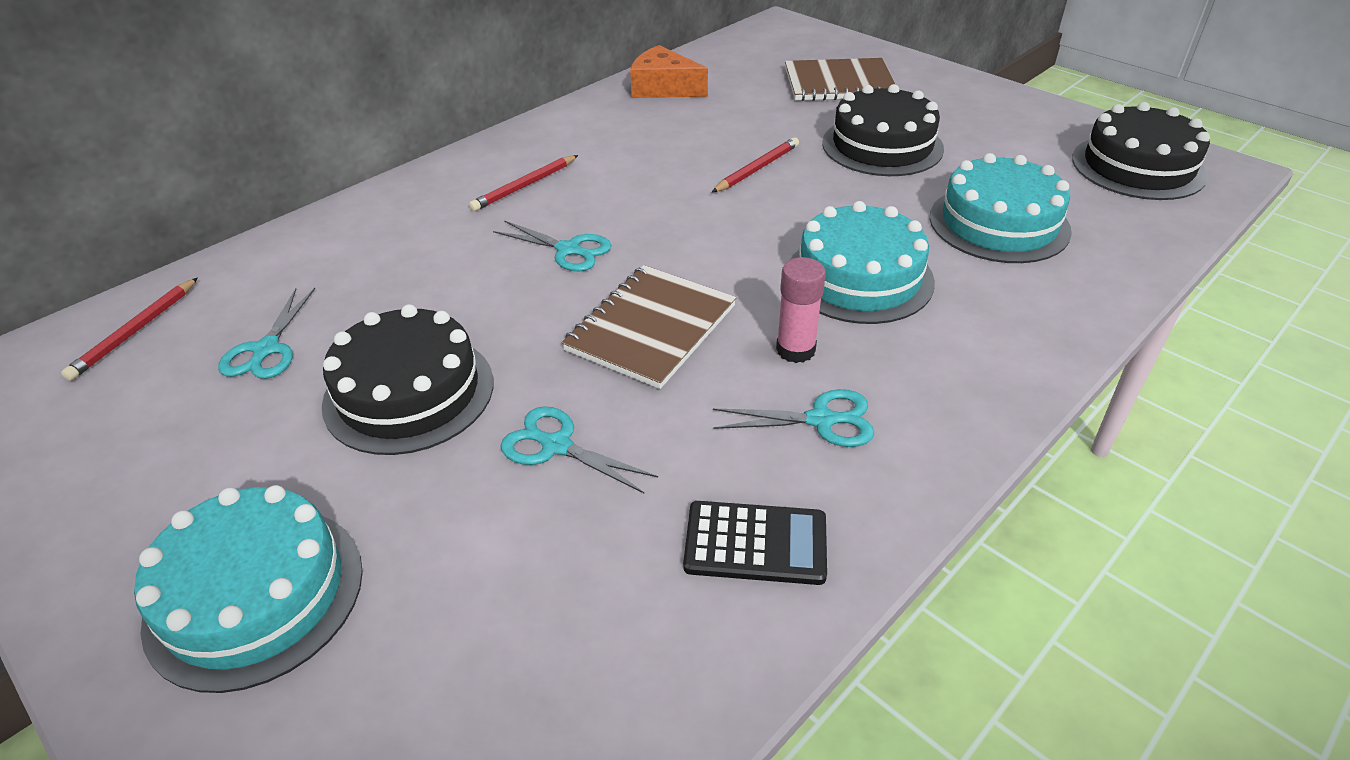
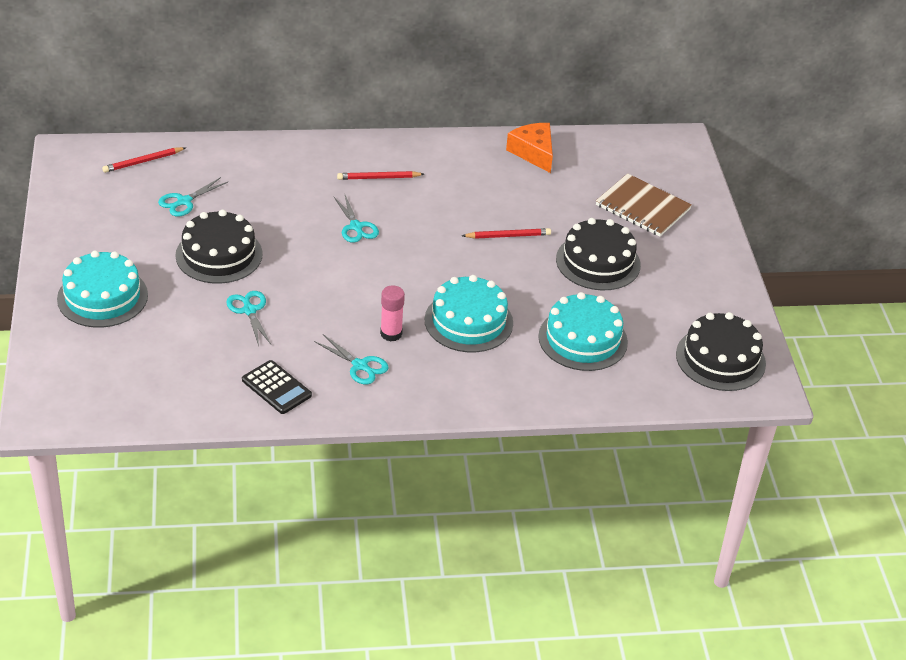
camera: 35 degrees right, 0 degrees up
(651, 328) = (344, 287): brown notebook -> none

